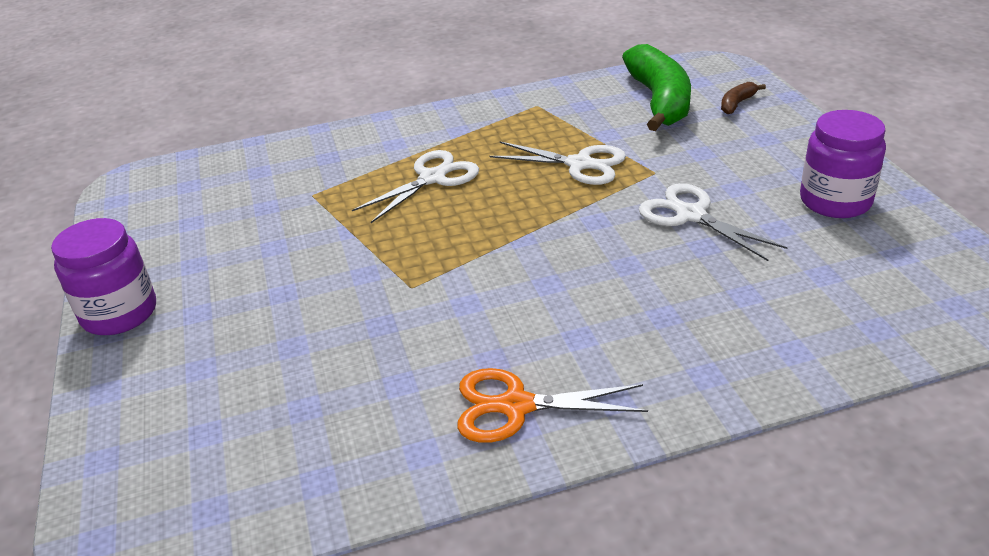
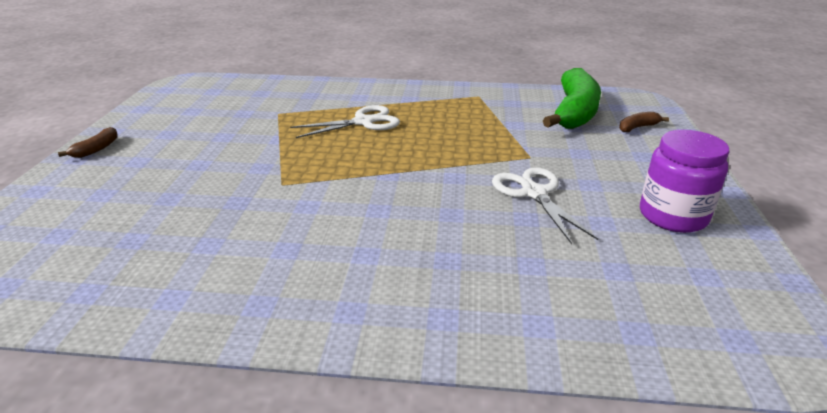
camera: 20 degrees right, 5 degrees down
(119, 313) = (96, 149): purple jar -> brown banana
(516, 406) = (270, 289): orange scissors -> none
(579, 164) = (476, 138): white scissors -> none

